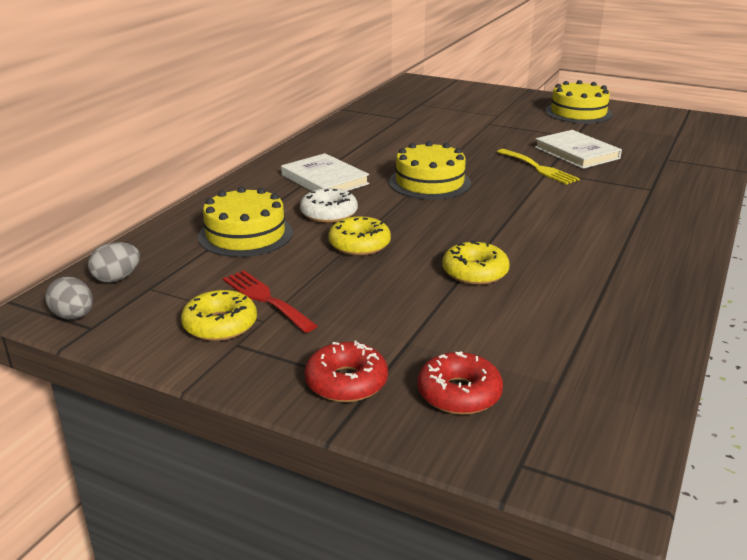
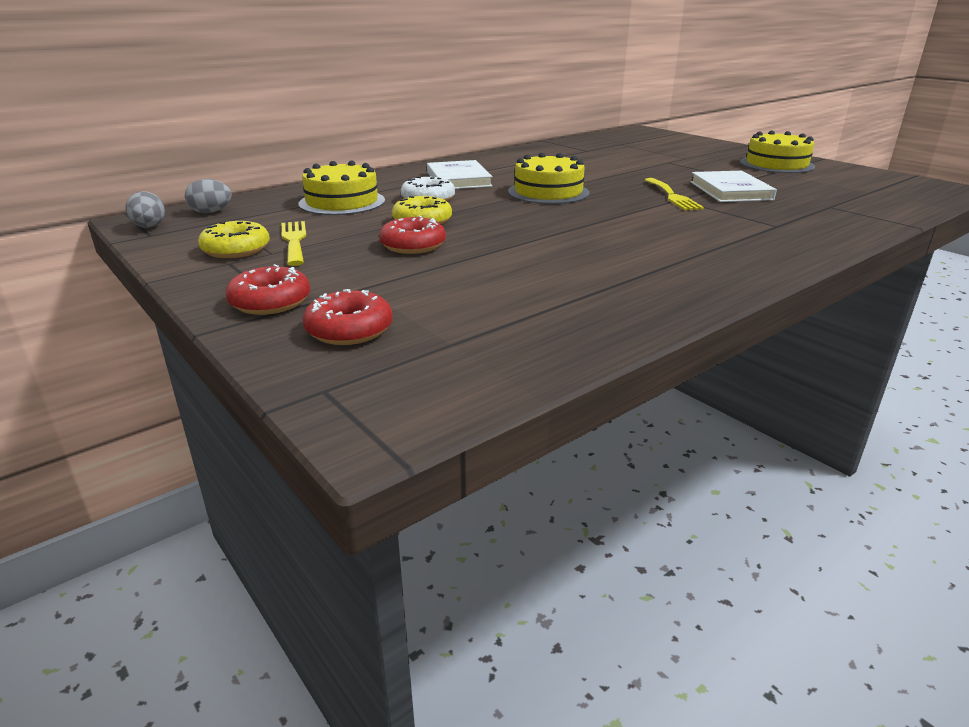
camera: 25 degrees right, 0 degrees up
(265, 299) = (294, 241): red fork -> yellow fork
(389, 278) = (413, 245): none -> red donut
(475, 272) = (495, 254): yellow donut -> none

